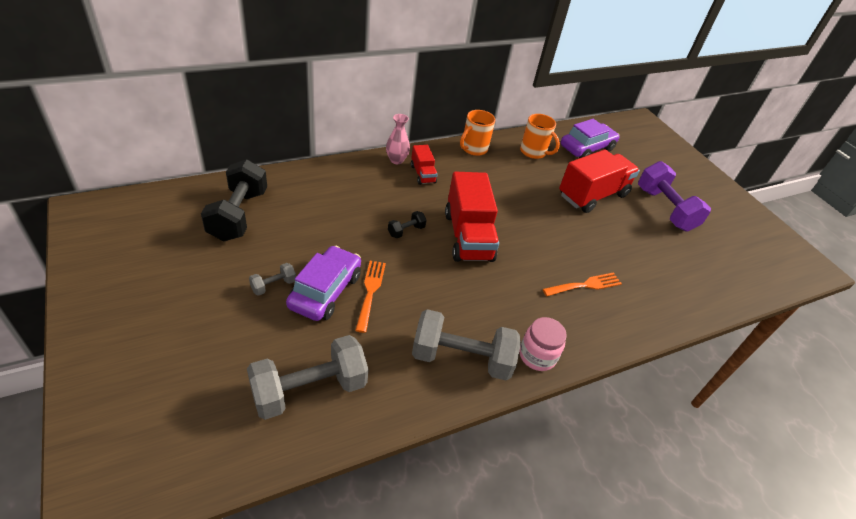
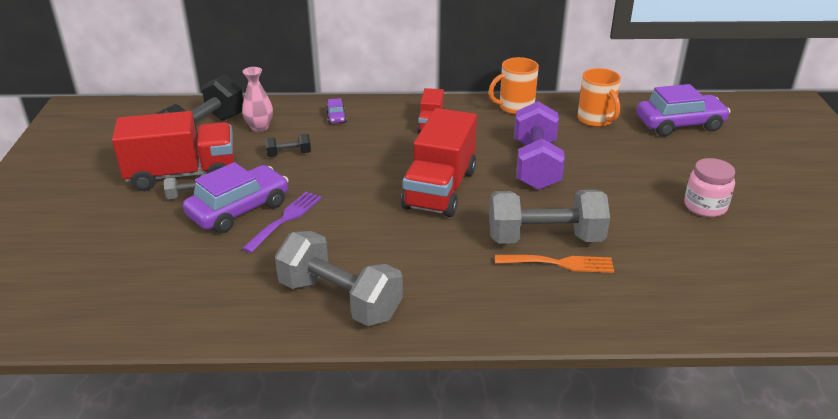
camera: 30 degrees right, 10 degrees down
(309, 389) = (158, 288): grey dumbbell -> grey dumbbell (545, 238)
(345, 179) = (336, 117): none -> purple car
(370, 292) = (285, 219): orange fork -> purple fork
(396, 160) = (409, 107): pink vase -> pink vase (259, 127)
(406, 231) = (369, 172): black dumbbell -> black dumbbell (289, 154)
(537, 356) = (435, 319): pink jar -> pink jar (705, 206)
(592, 195) = (647, 174): red truck -> red truck (182, 174)
(665, 209) = (752, 205): purple dumbbell -> purple dumbbell (536, 165)

